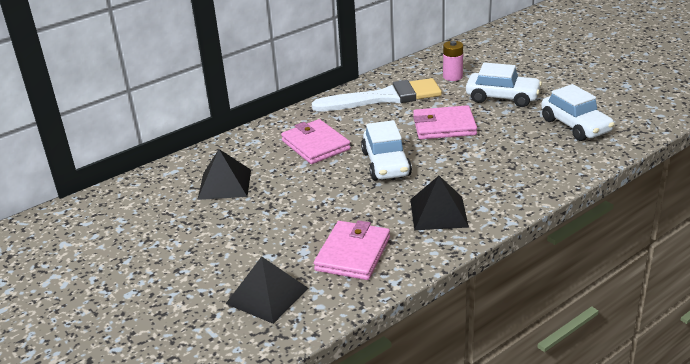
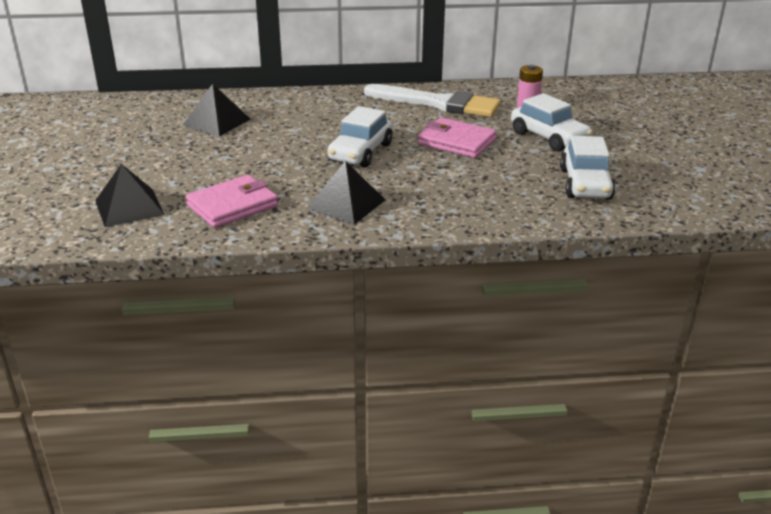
camera: 30 degrees right, 0 degrees up
(315, 145) = (326, 119): pink wallet -> none

